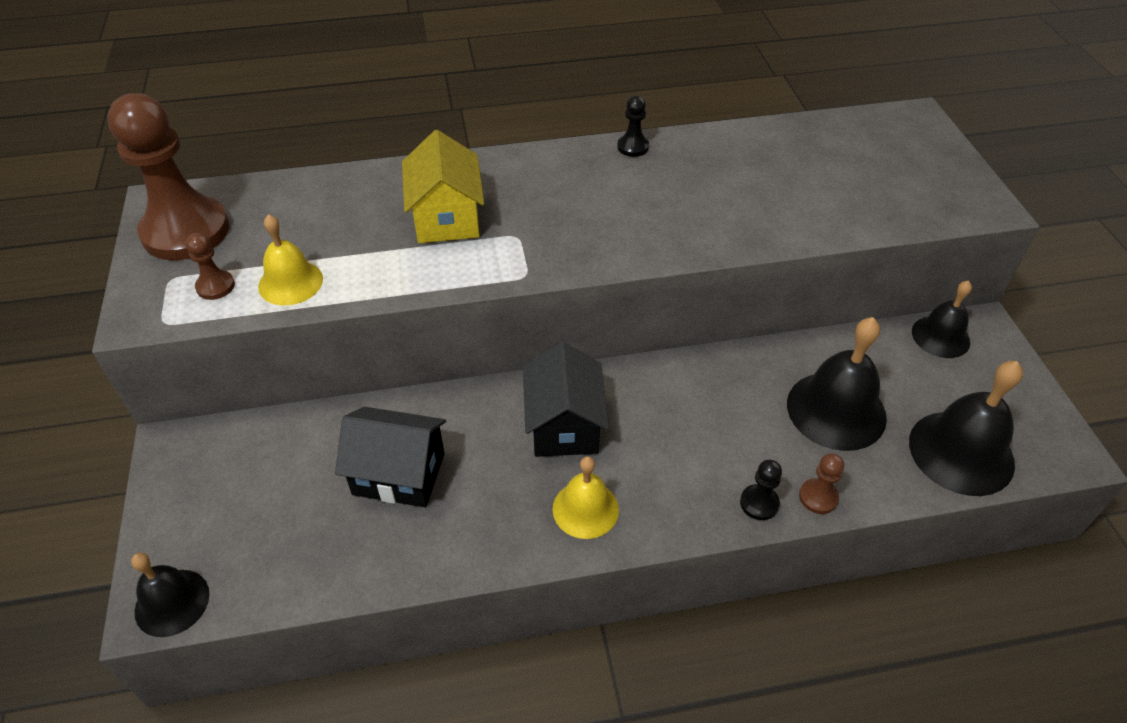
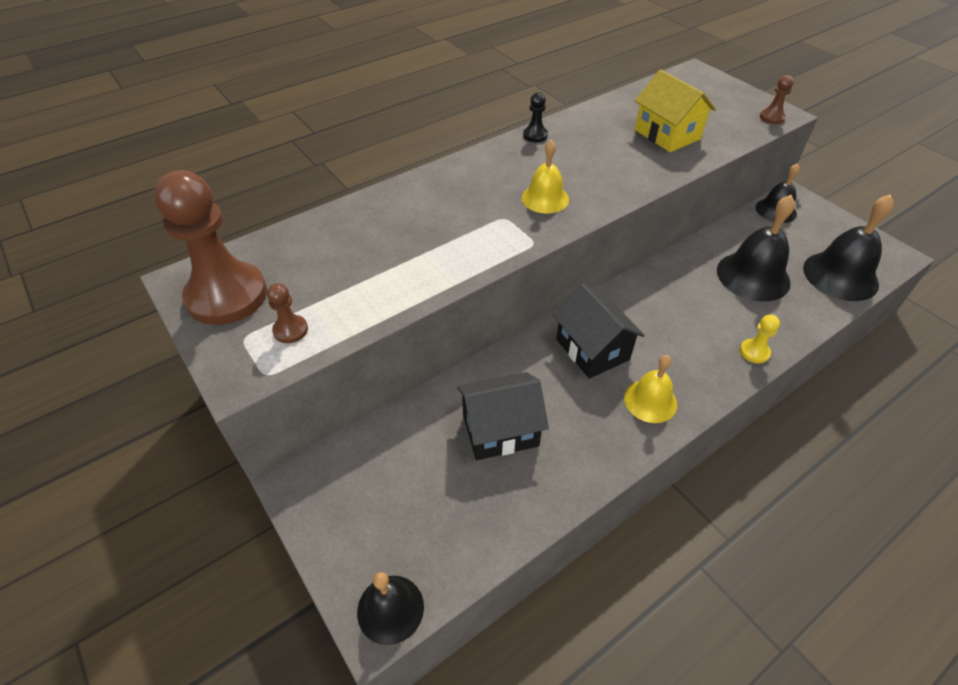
camera: 25 degrees left, 0 degrees up
(290, 282) = (354, 306): yellow bell -> yellow bell (545, 198)
(446, 217) = (440, 220): yellow house -> yellow house (667, 134)
(759, 503) = (754, 352): black pawn -> yellow pawn
(818, 497) = (785, 334): brown pawn -> brown pawn (772, 117)

